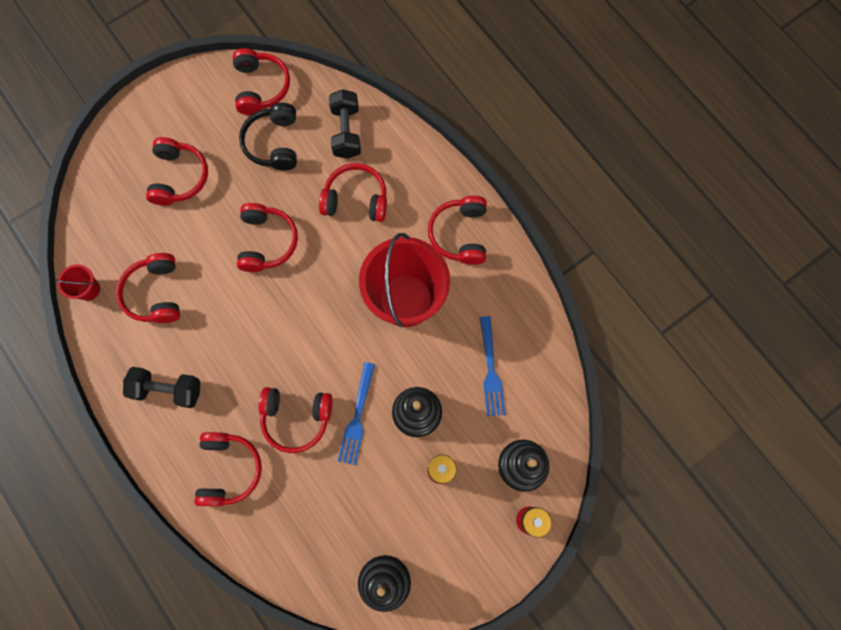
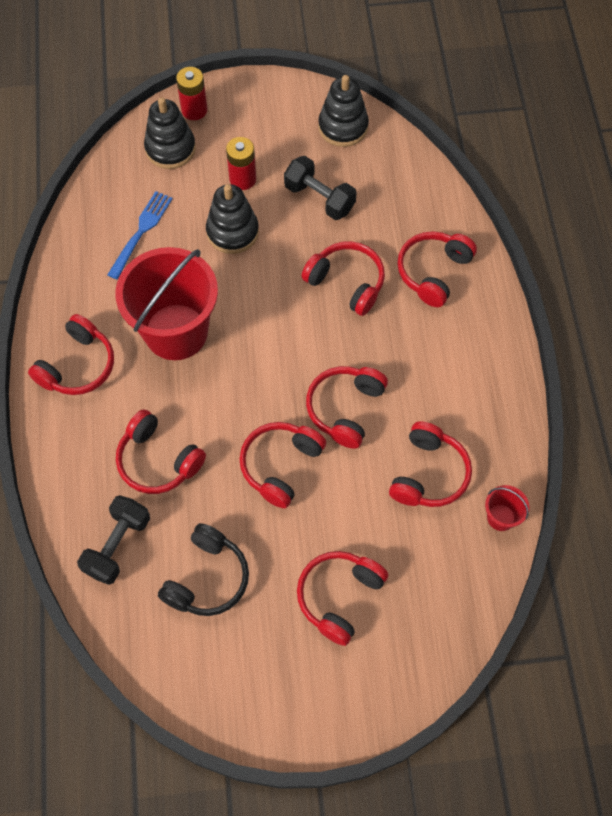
camera: 150 degrees left, 10 degrees down
(168, 390) = (459, 370): black dumbbell -> black dumbbell (319, 198)
(261, 87) = (180, 663): red headphones -> red headphones (345, 409)
(357, 417) = (289, 255): blue fork -> none

